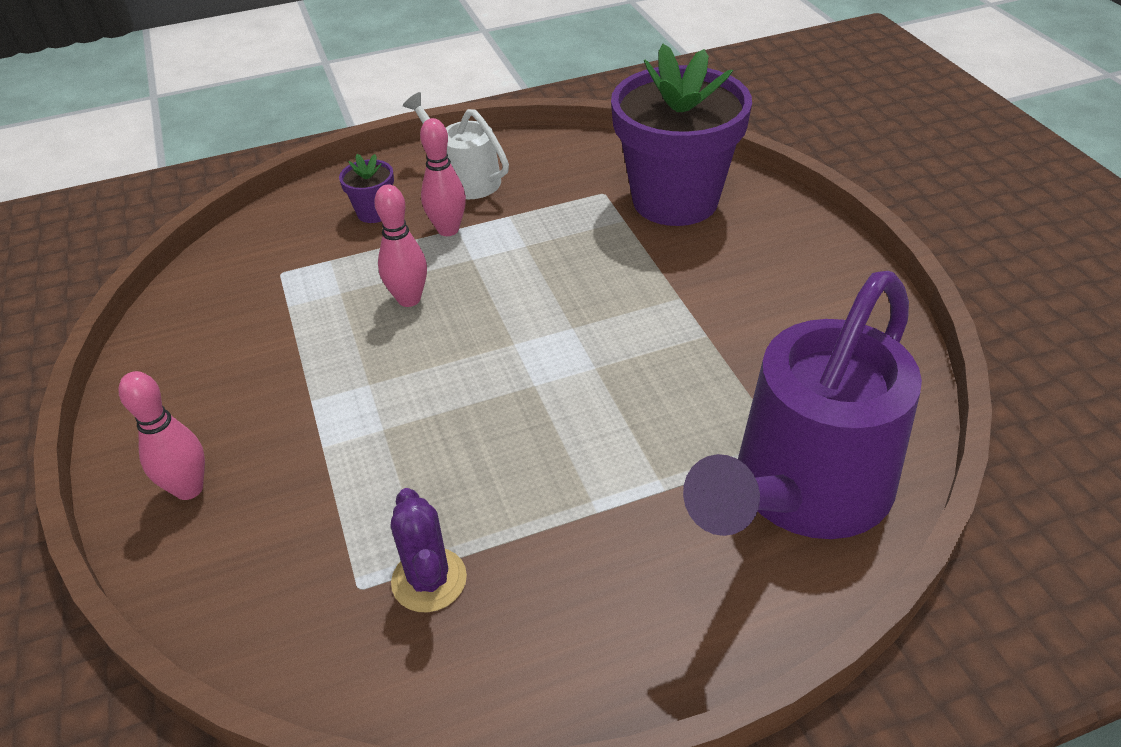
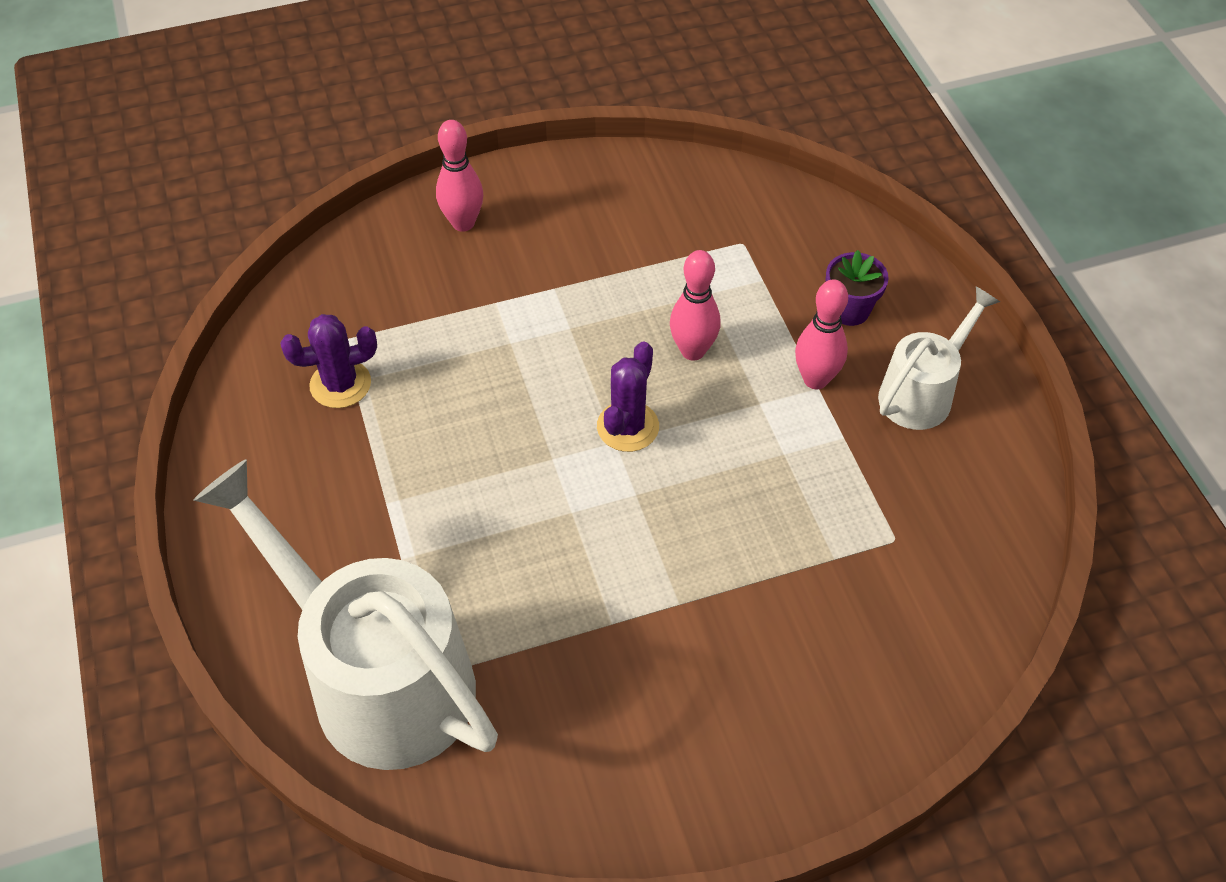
camera: 90 degrees right, 10 degrees up
(496, 336) = (628, 427): none -> purple cactus
(675, 200) = (879, 621): purple flower pot -> none
(802, 492) = (376, 676): purple watering can -> white watering can

